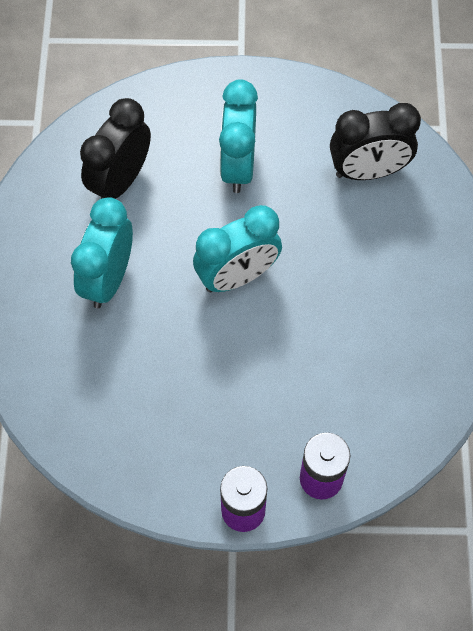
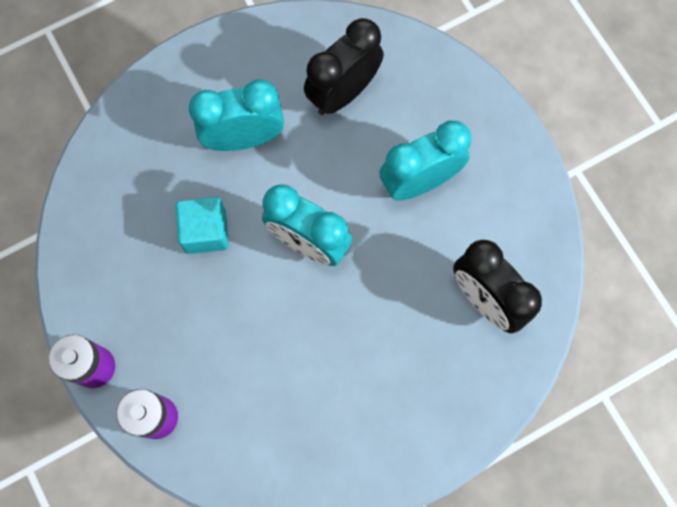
camera: 60 degrees right, 10 degrees up
(120, 181) = (343, 93): black clock -> black clock turned 45 degrees counterclockwise
(175, 353) = (205, 231): none -> turquoise cube

